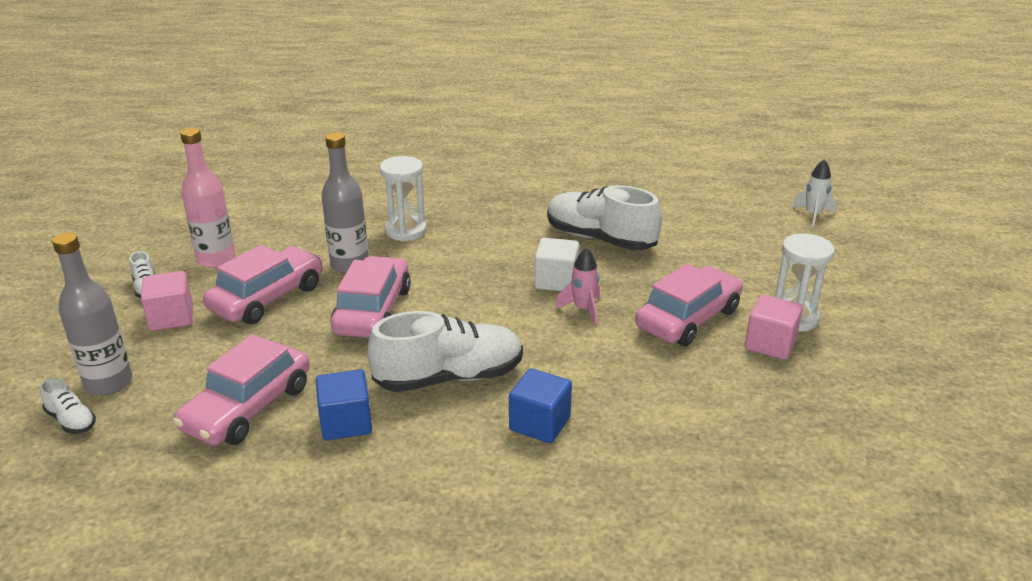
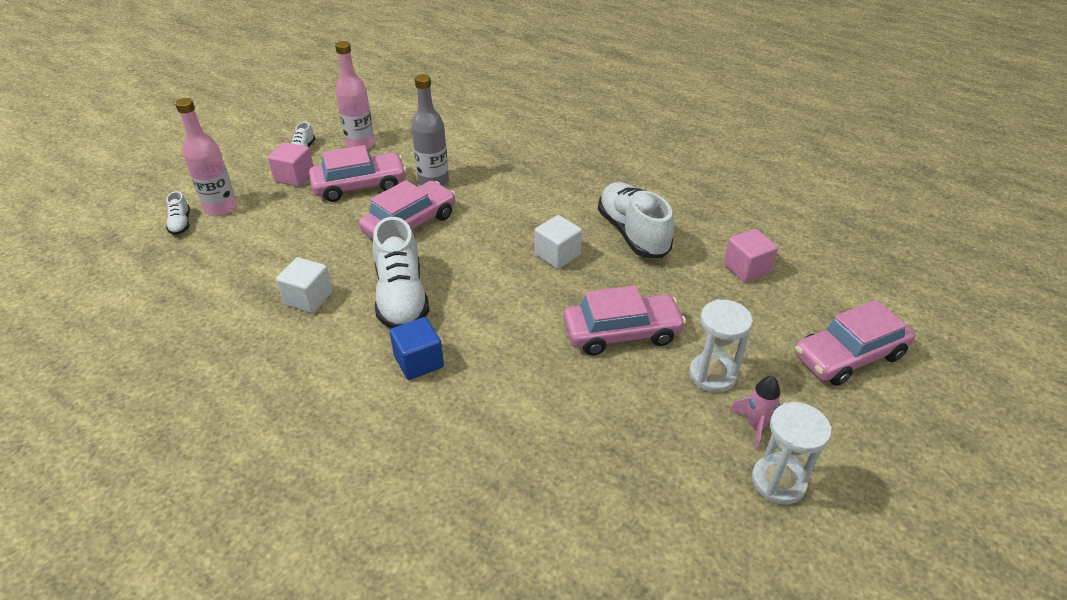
camera: 35 degrees right, 10 degrees up
(109, 383) = (221, 207): grey bottle -> pink bottle
(248, 407) = (269, 260): pink car -> pink car (848, 356)
(346, 423) = (308, 298): blue cube -> white cube
(406, 231) = (498, 169): white hourglass -> white hourglass (778, 482)
(449, 377) = (401, 297): white shoe -> white shoe turned 60 degrees clockwise
(583, 310) = (550, 287): pink rocket -> pink rocket (755, 426)
(770, 344) = (662, 387): pink cube -> pink cube (746, 269)
(813, 215) = (853, 288): white rocket -> none

